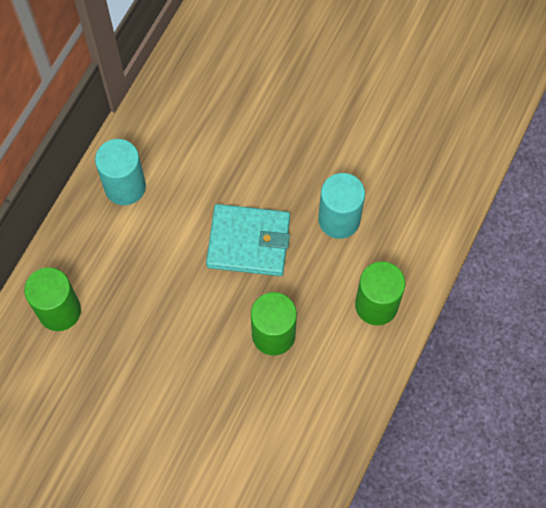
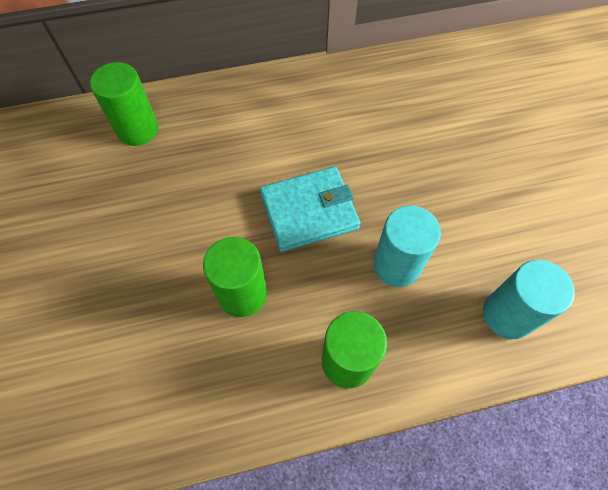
camera: 50 degrees right, 5 degrees down
(125, 186) = (275, 99): turquoise cylinder -> turquoise cylinder (507, 315)
(248, 242) = (309, 211): turquoise wallet -> turquoise wallet turned 75 degrees counterclockwise

